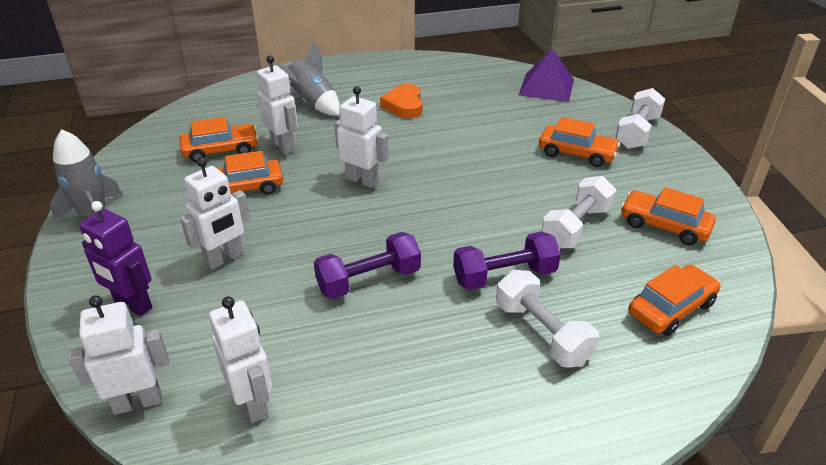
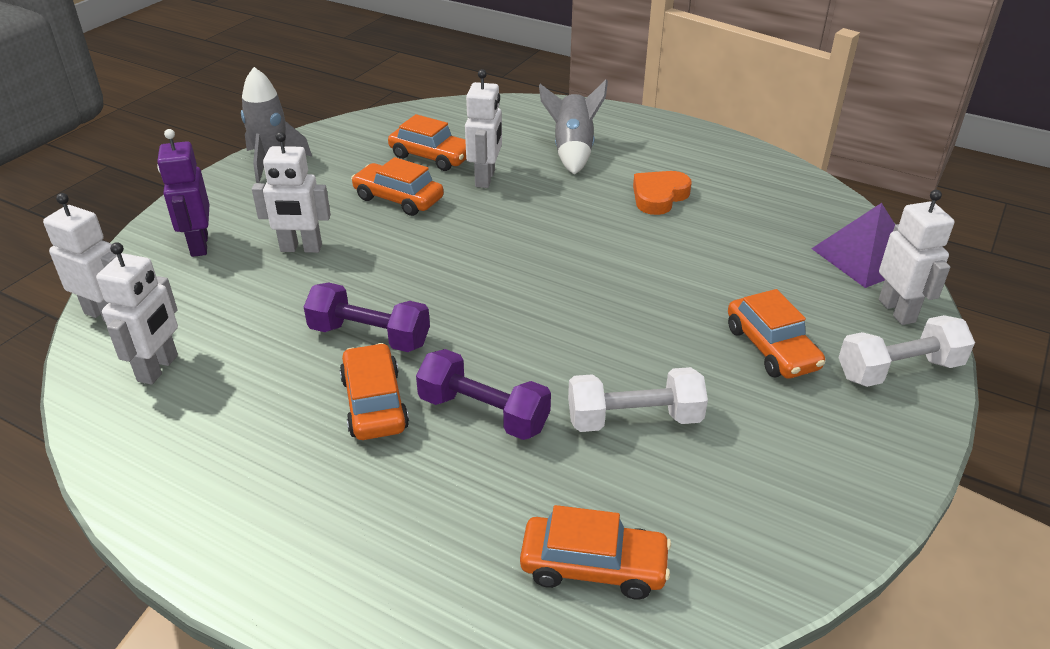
camera: 45 degrees right, 0 degrees up
(362, 180) = (502, 247): white robot -> white robot (897, 311)
(542, 333) = (431, 485): white dumbbell -> none
(664, 226) = (740, 487): orange car -> orange car (374, 403)

